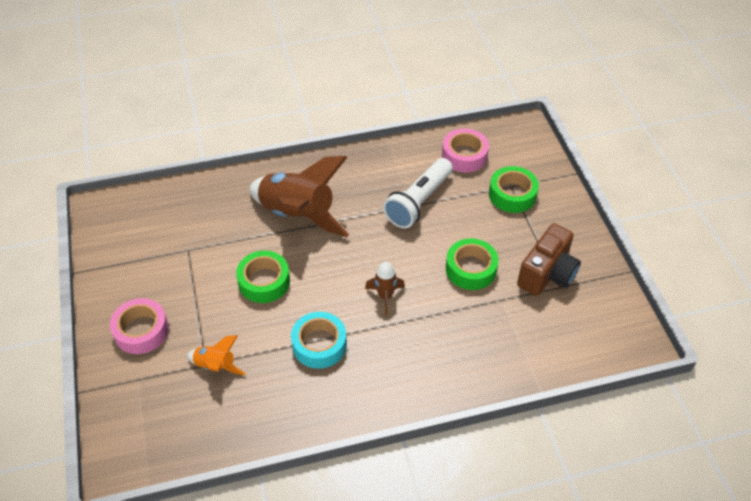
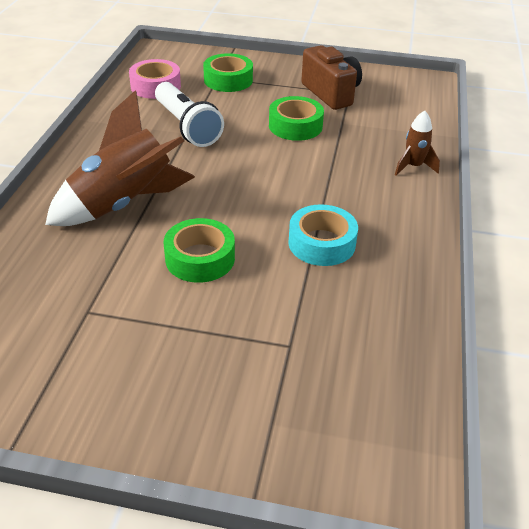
camera: 65 degrees left, 10 degrees down
(141, 331) = (189, 397): pink tape -> none
(216, 366) = (299, 336): orange rocket -> none
(385, 296) = (289, 182): brown rocket -> brown rocket (413, 167)

